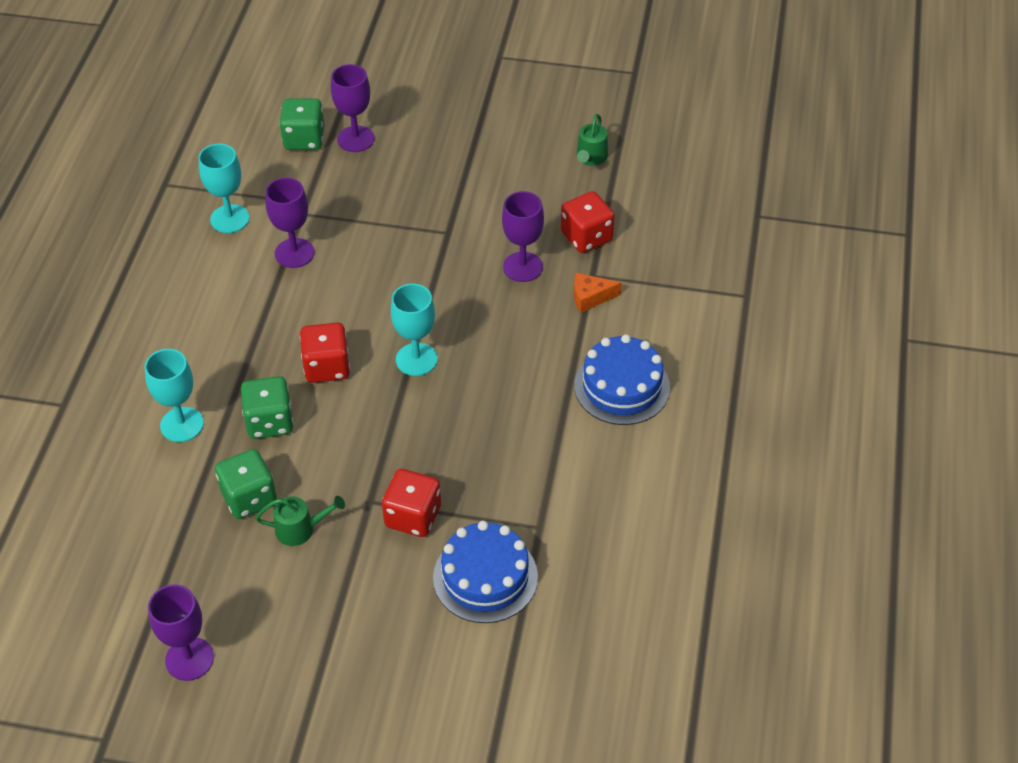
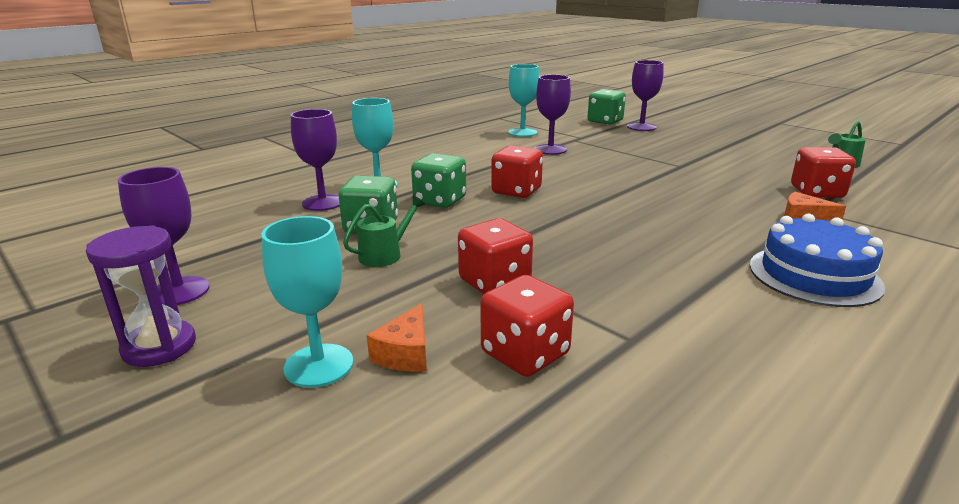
camera: 35 degrees right, 25 degrees down
(250, 708) = (159, 347): none -> purple hourglass
(300, 529) = (384, 255): green watering can -> green watering can turned 75 degrees counterclockwise
(414, 619) = (406, 353): none -> orange cheese
(416, 359) = (596, 206): turquoise goblet -> turquoise goblet (319, 365)
(485, 577) = (525, 354): blue cake -> red dice
(522, 267) = (739, 191): purple goblet -> purple goblet (323, 203)

